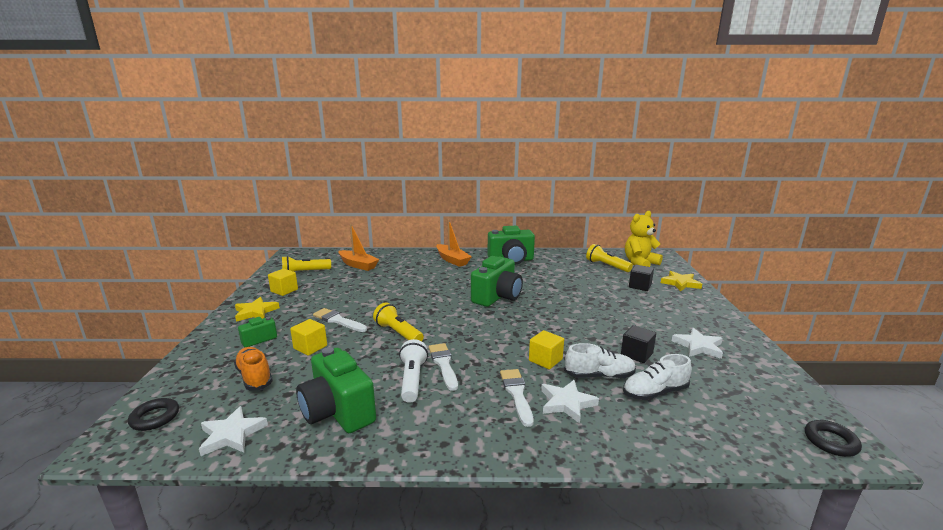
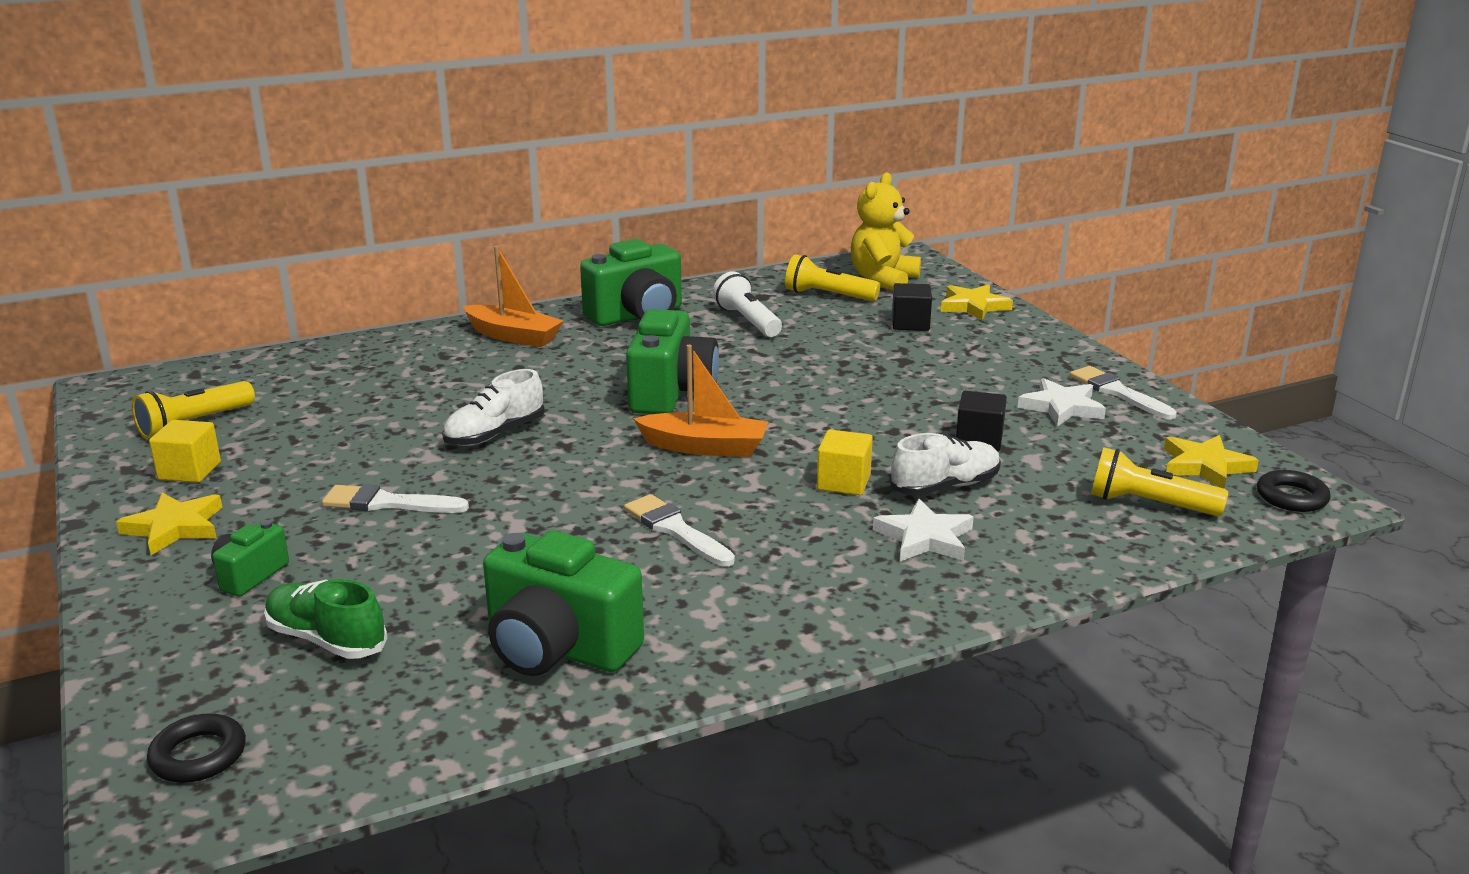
camera: 25 degrees left, 5 degrees up
(232, 434) = (396, 734): white star -> none
(254, 377) = (326, 639): orange shoe -> green shoe
(310, 347) = (383, 563): yellow cube -> none
(358, 265) = (308, 384): orange boat -> orange boat (705, 447)
(398, 333) = (539, 498): yellow flashlight -> yellow flashlight (1149, 504)
(412, 379) = (643, 567): white flashlight -> white flashlight (748, 321)
(516, 394) = (838, 544): white brush -> white brush (1118, 392)
(655, 392) = (1040, 490): white shoe -> white shoe (495, 434)
(775, 404) = (1205, 466): none -> yellow star

